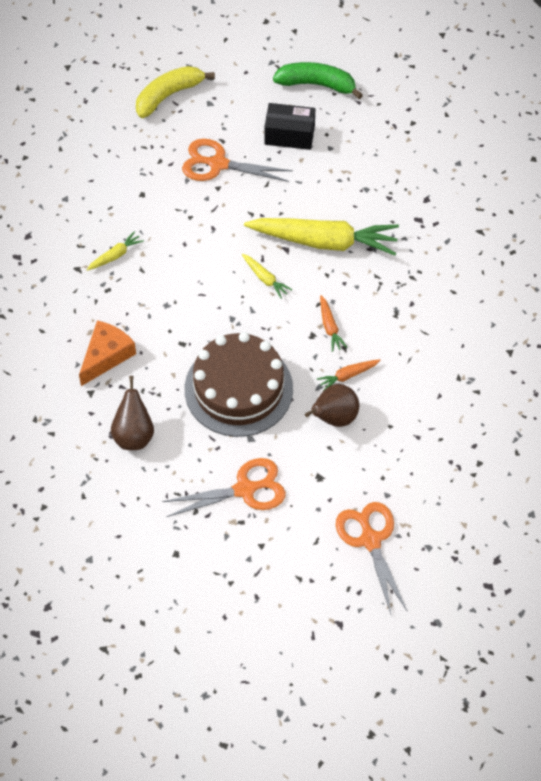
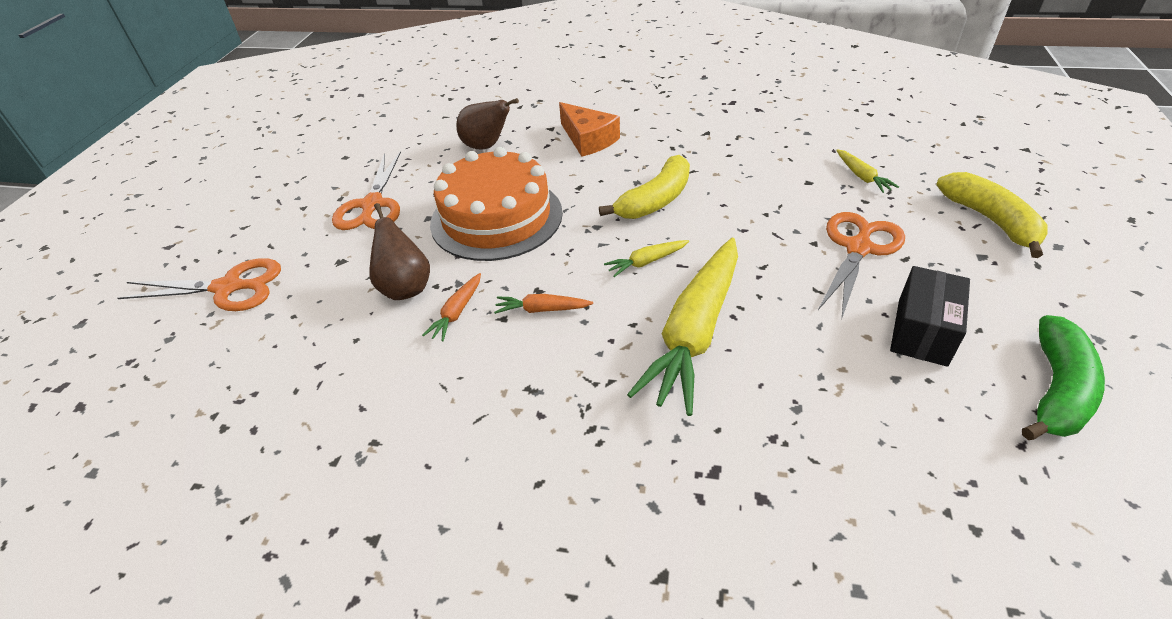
camera: 110 degrees right, 15 degrees down
(115, 255) = (718, 156): yellow carrot -> yellow carrot (862, 176)
(190, 287) = (655, 200): none -> yellow banana
(238, 389) = (496, 217): brown cake -> orange cake
(347, 376) = (457, 312): orange carrot -> orange carrot turned 150 degrees counterclockwise

